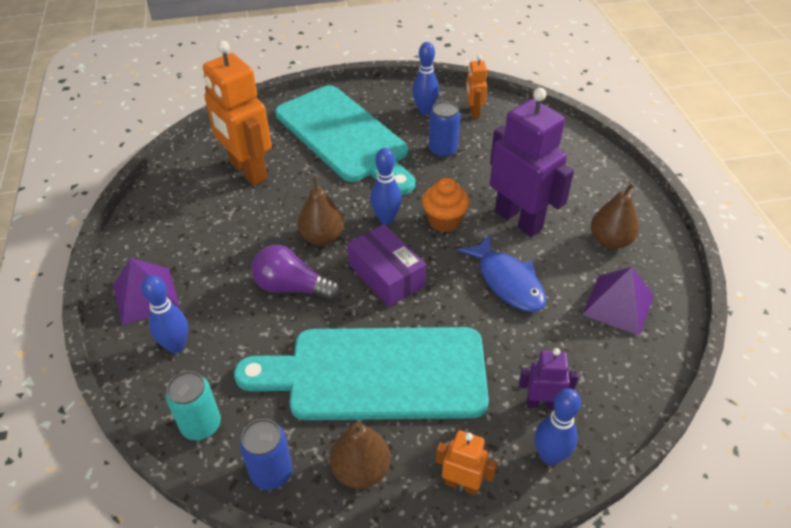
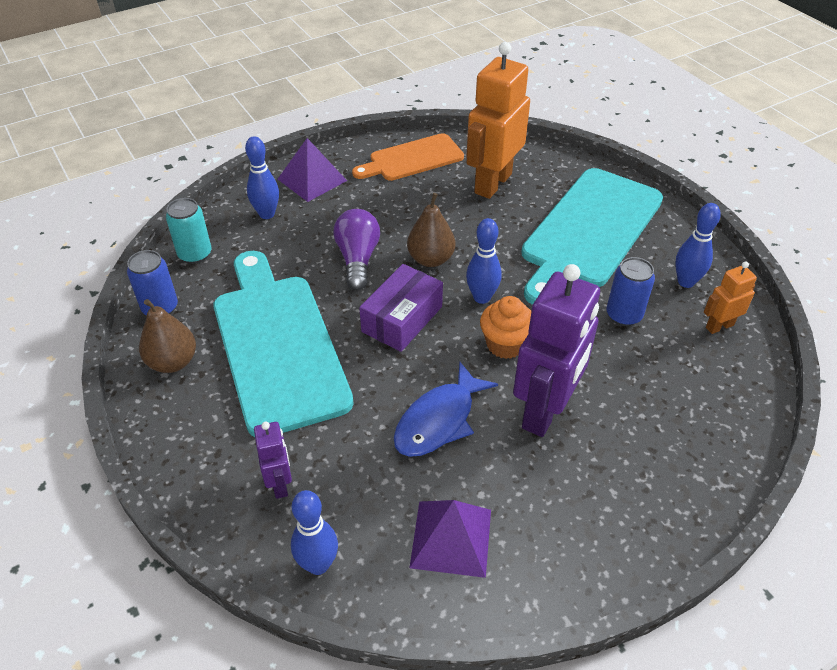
camera: 70 degrees right, 0 degrees up
(172, 212) = (412, 159): none -> orange cutting board
(462, 484) = (172, 436): orange robot -> none
(549, 456) = (217, 502): blue bowling pin -> blue bowling pin (318, 564)
(610, 241) = (559, 514): brown pear -> none

